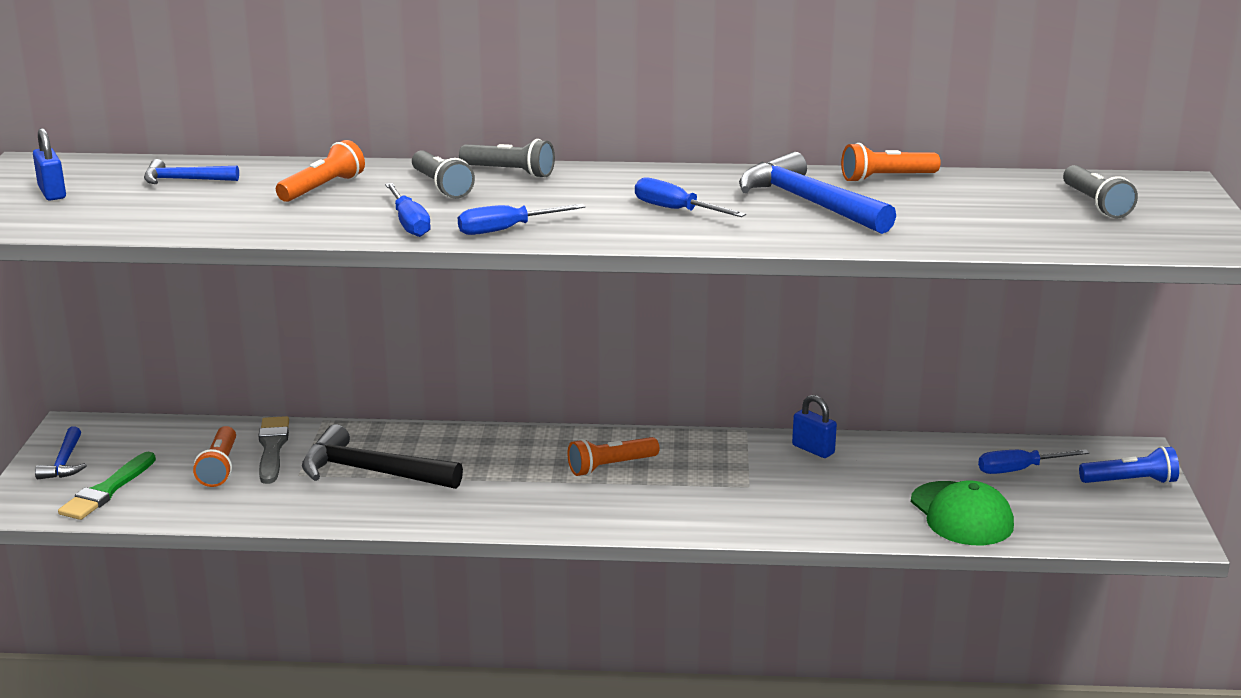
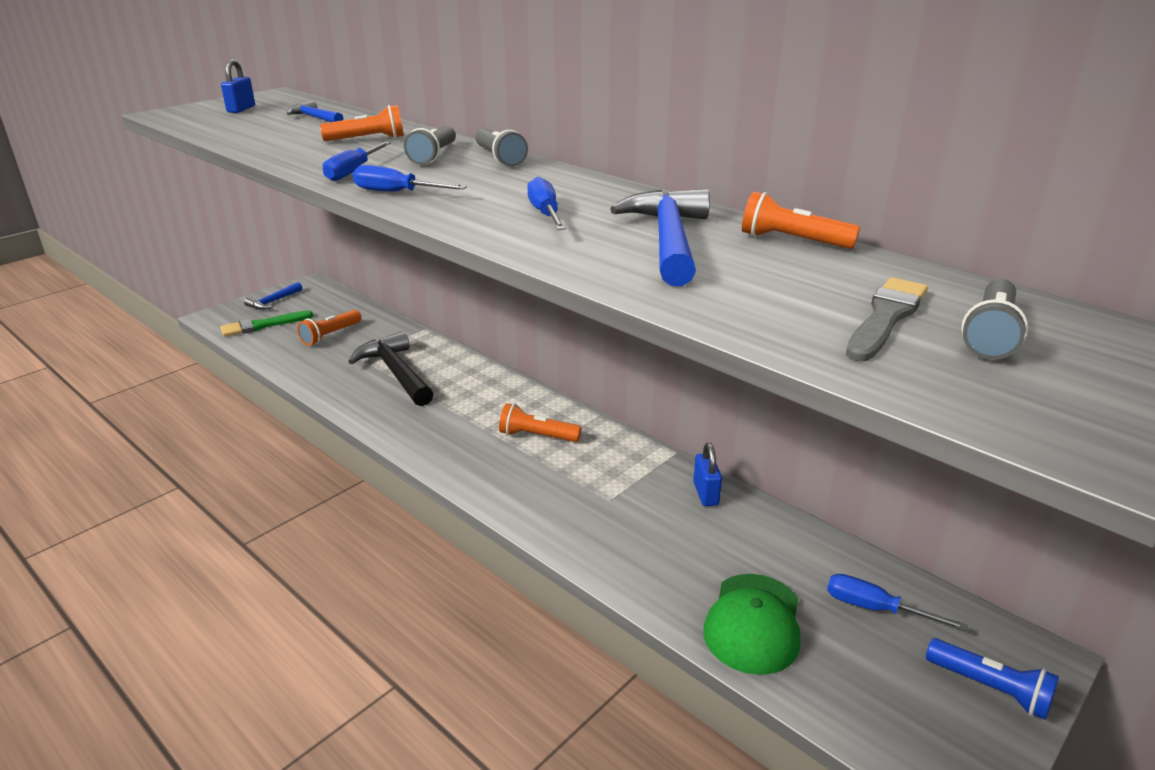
camera: 40 degrees right, 5 degrees up
(272, 448) = (373, 335): grey brush -> grey brush (886, 317)

